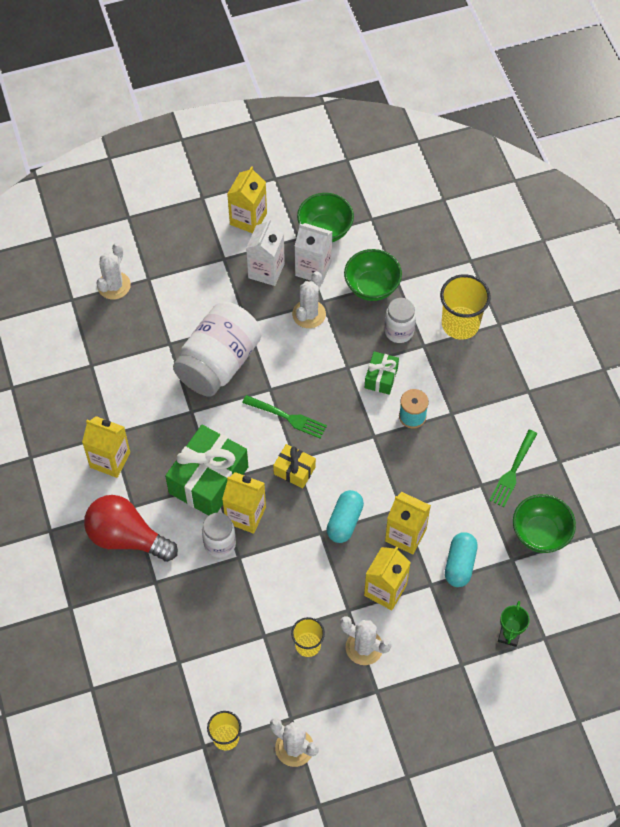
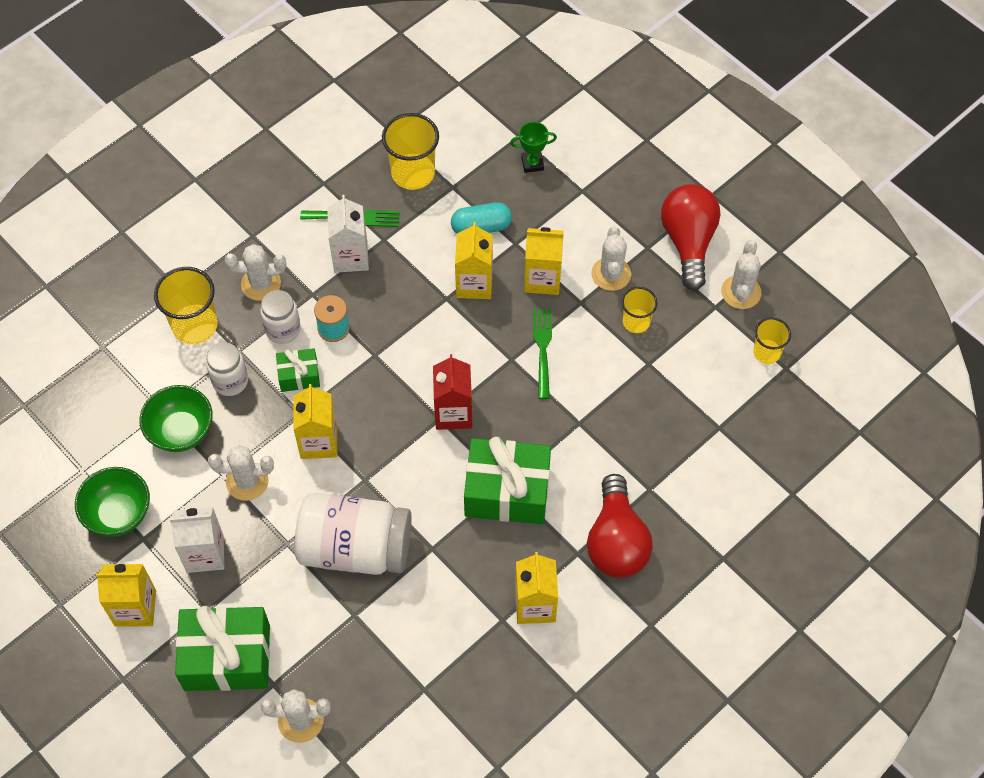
camera: 115 degrees left, 0 degrees up
(182, 259) = (227, 657): none -> green gift
(220, 544) = (574, 447): white jar -> white jar (283, 329)
(245, 515) = (529, 437): yellow carton -> yellow carton (319, 442)
(287, 417) = (392, 447): green fork -> green fork (542, 349)
(294, 470) = (453, 413): yellow gift -> red carton
(313, 268) = (180, 503): white carton -> white carton (350, 257)
(344, 521) = (487, 342): turquoise capsule -> none
(366, 729) = (688, 242): none -> red light bulb
(478, 381) = (261, 284): none -> white cactus
(540, 533) = (413, 173): green bowl -> yellow cup

